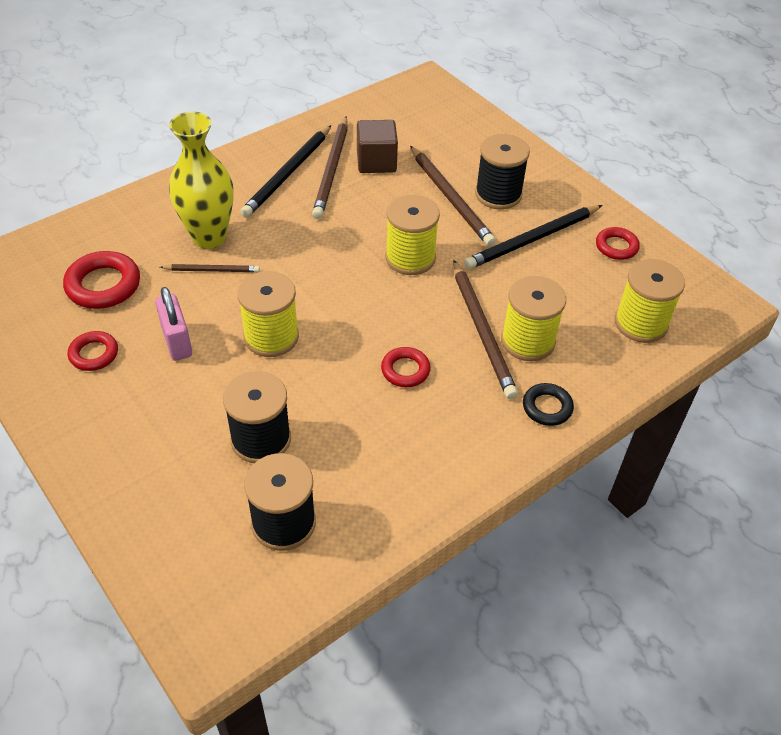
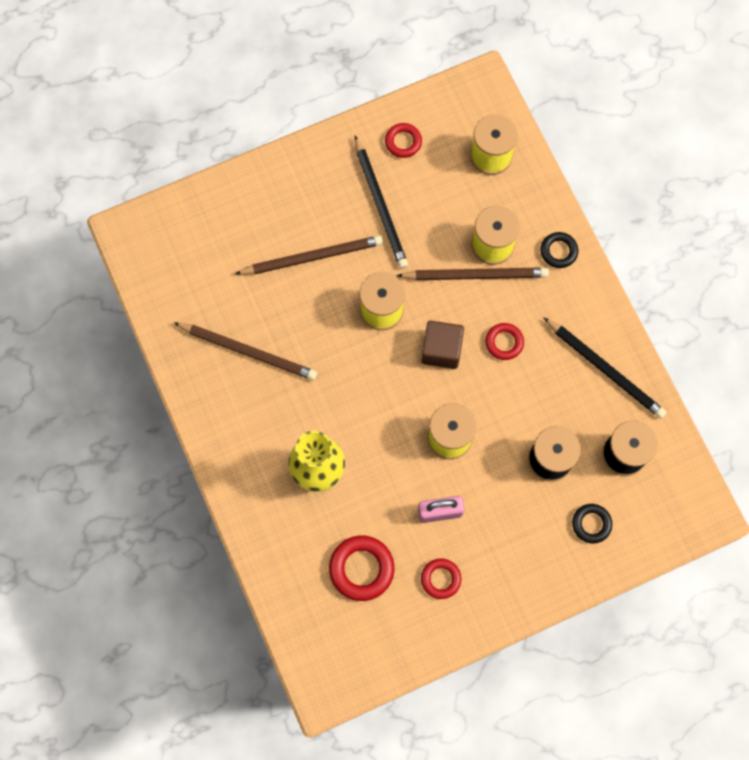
camera: 75 degrees left, 25 degrees up
(177, 498) = (591, 524): none -> black ring
(212, 270) = (362, 476): brown pencil -> none
(288, 173) = (245, 392): black pencil -> black pencil (605, 369)
(376, 162) = (246, 309): brown cube -> brown cube (441, 350)
(498, 194) = (316, 215): black spool -> none

